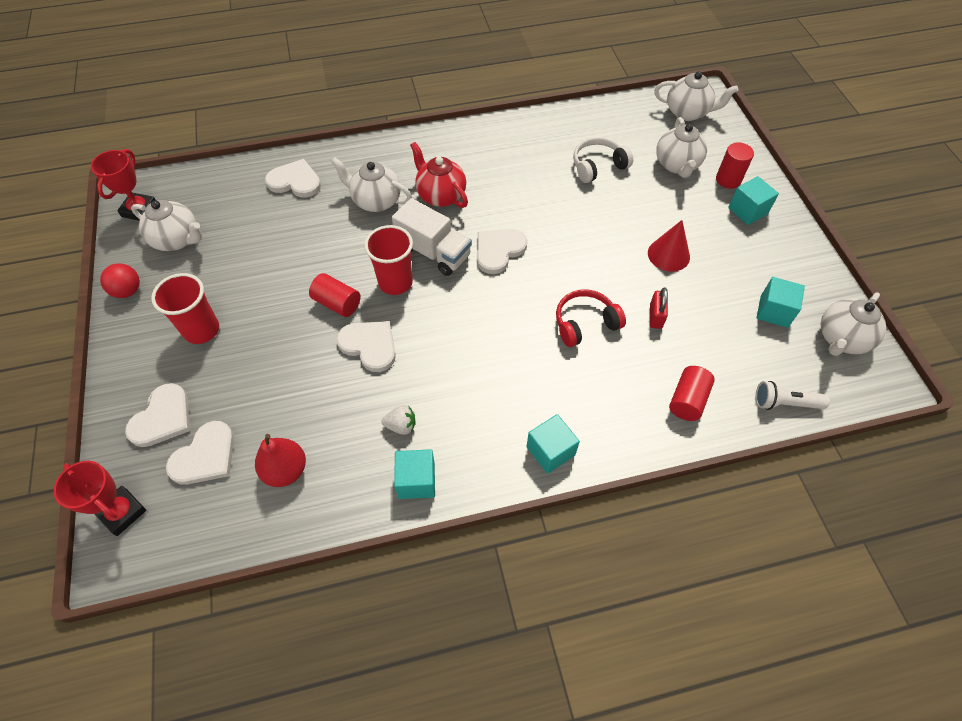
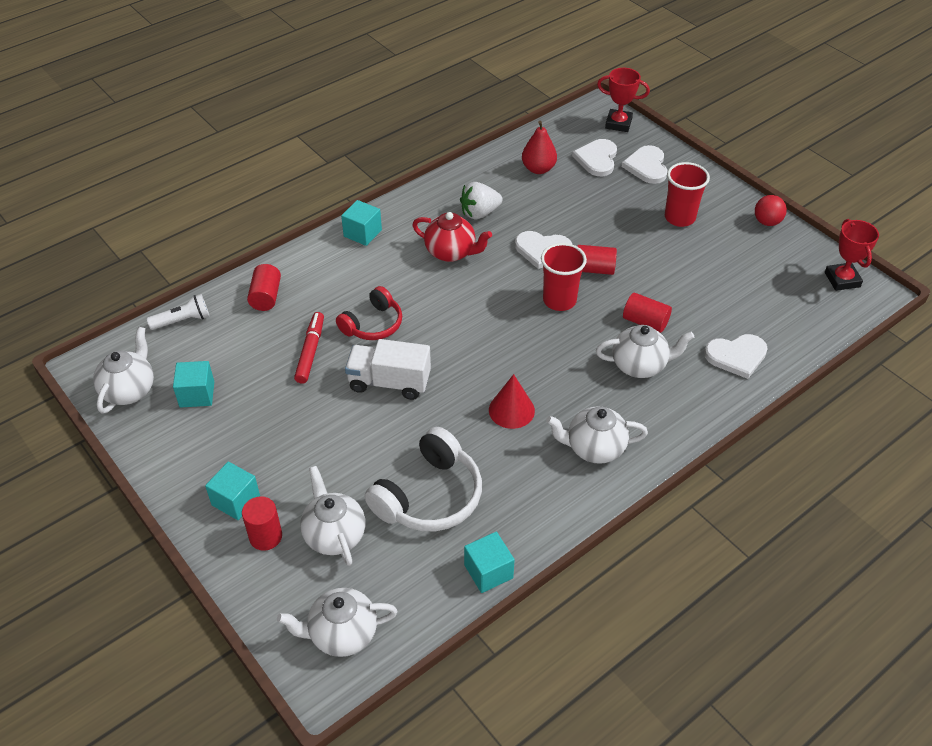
camera: 155 degrees right, 10 degrees down
(177, 240) = (778, 269): white teapot -> white teapot (594, 448)
(338, 234) = (645, 322): none -> red cylinder
(401, 426) = (479, 213): white strawberry -> white strawberry, size x1.60
(416, 481) = (447, 190): turquoise cube -> turquoise cube (488, 571)
(434, 252) = (545, 337): white truck -> white truck (389, 382)
(440, 195) = (581, 395): red teapot -> red teapot (451, 252)
(498, 251) = (485, 360): white heart -> none
(598, 166) = (429, 496): white headphones -> white headphones, size x1.54
(655, 316) = (310, 351): red padlock -> red marker
(668, 255) = (314, 415): red cone -> red cone (511, 410)

